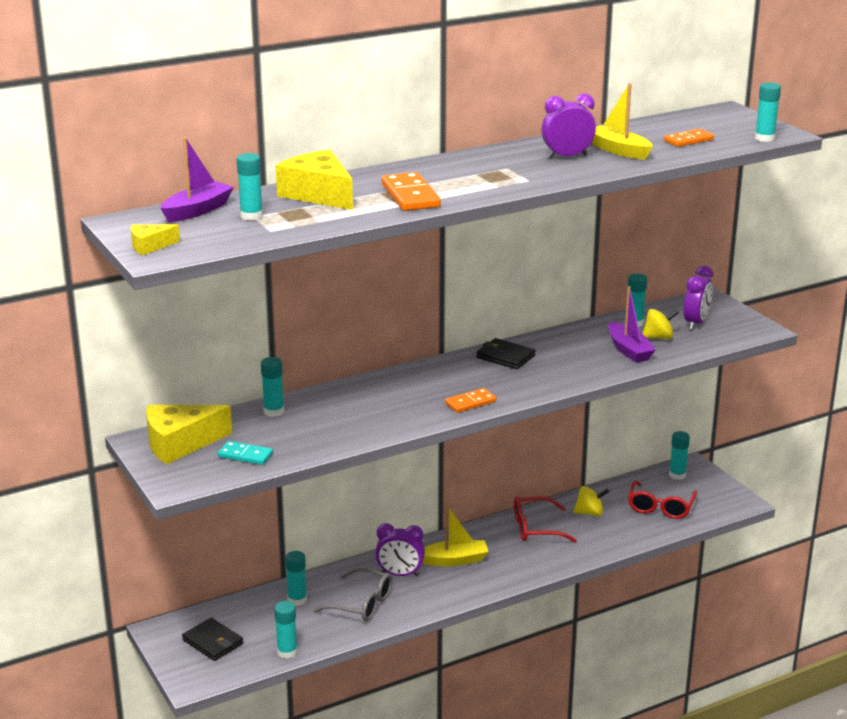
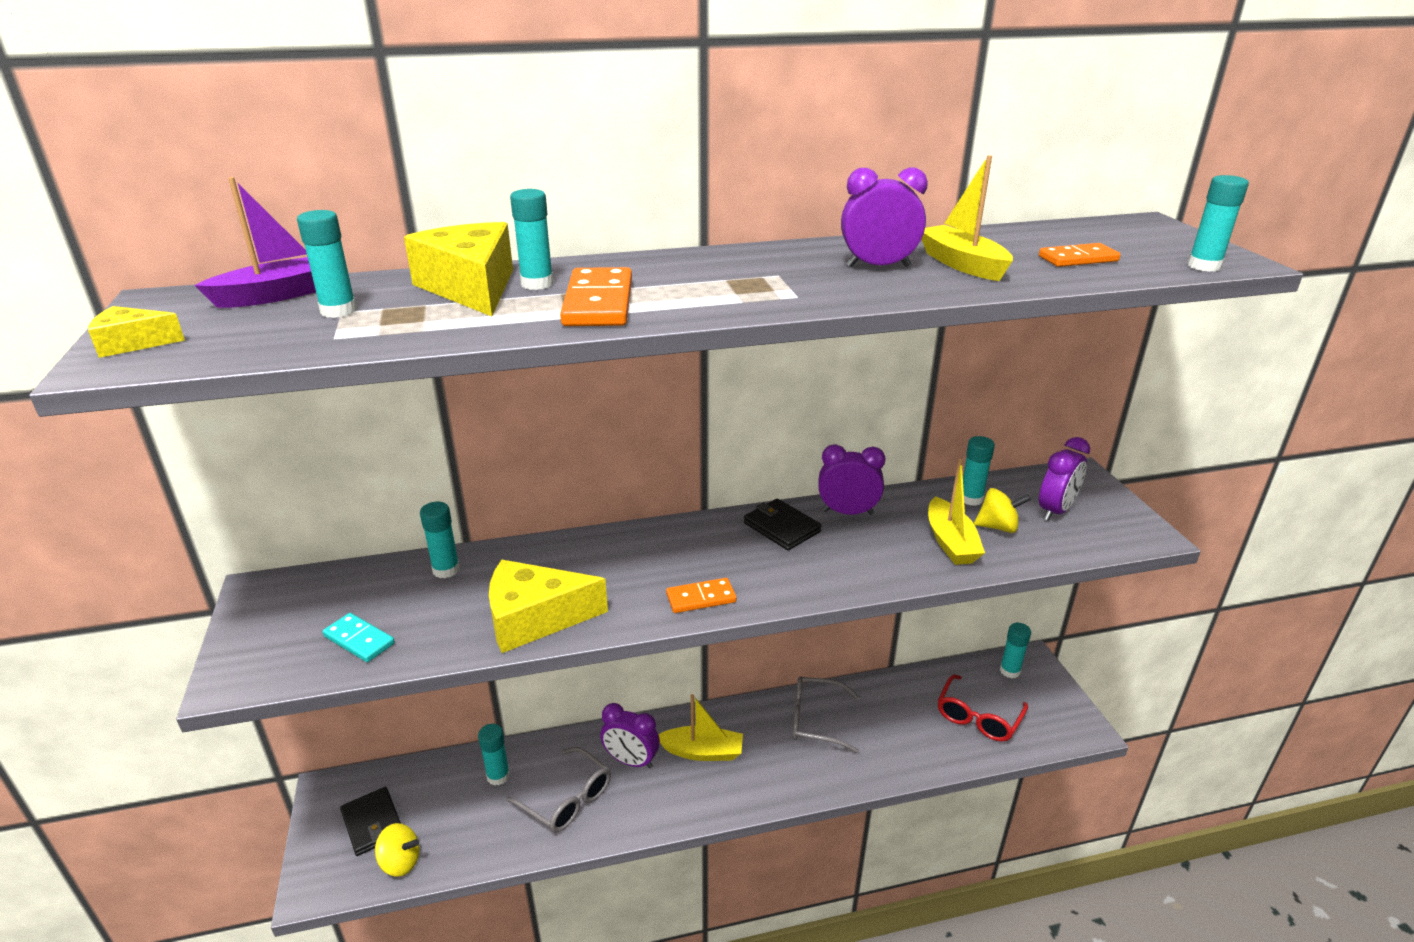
camera: 15 degrees right, 5 degrees up
(180, 443) = (298, 603): yellow cheese -> yellow cheese (535, 618)
(287, 652) = (445, 861): turquoise glue stick -> turquoise glue stick (537, 284)
(535, 528) = (815, 720): red glasses -> grey glasses
(549, 342) = (847, 512): none -> purple clock
(590, 513) = (888, 709): yellow spinning top -> yellow spinning top (400, 862)
(628, 350) = (950, 542): purple boat -> yellow boat

